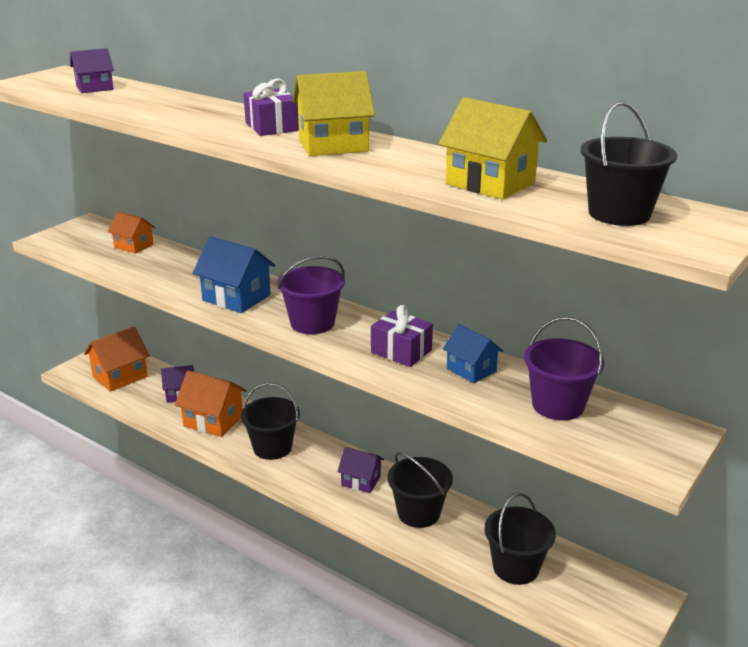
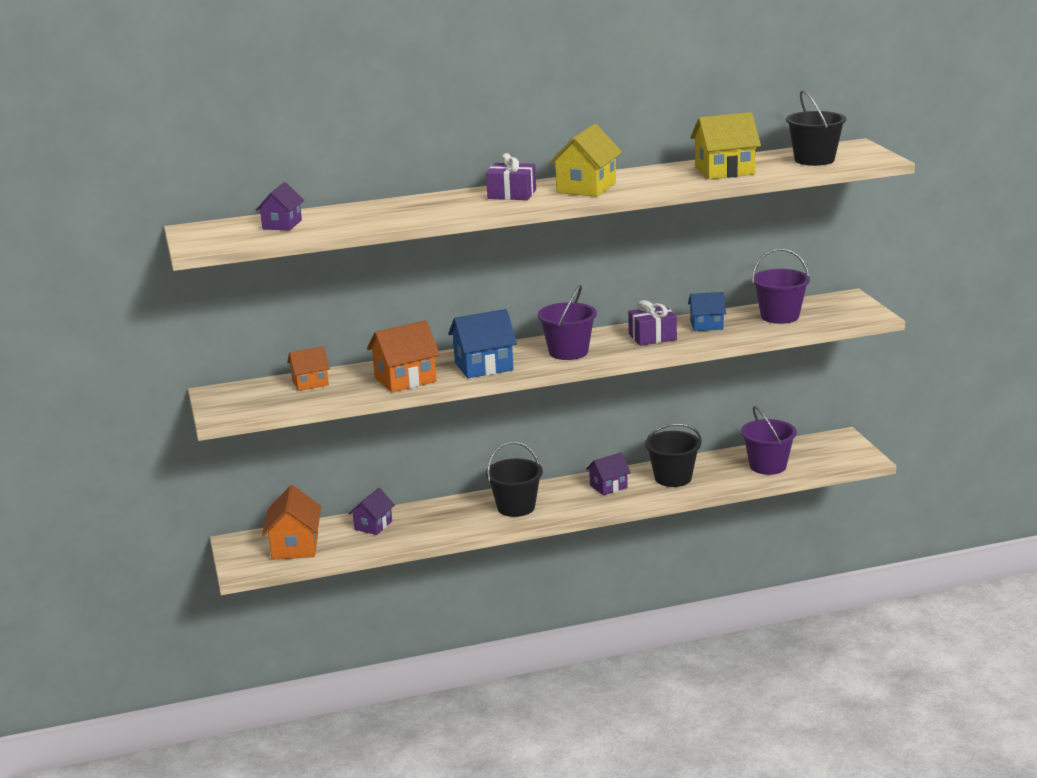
camera: 50 degrees left, 5 degrees down
(213, 421) = (439, 521): orange house -> orange house (405, 380)
(516, 567) = (767, 466): black bucket -> purple bucket

